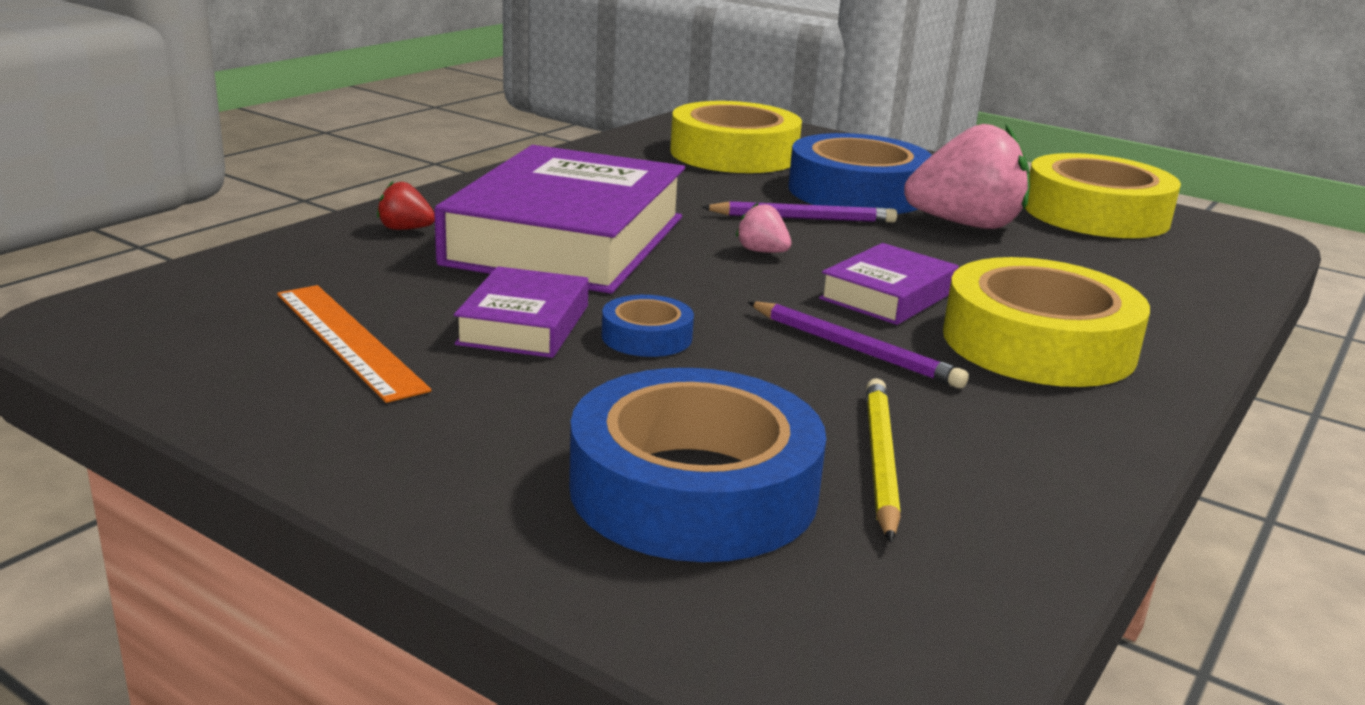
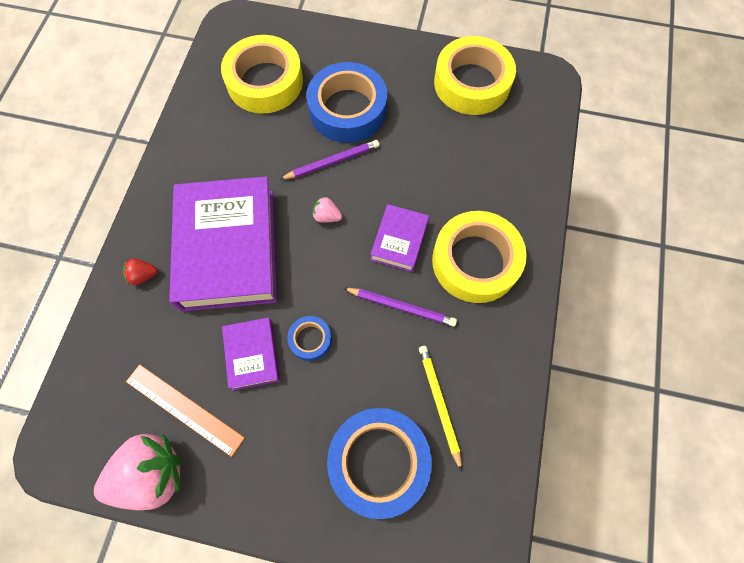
camera: 20 degrees left, 45 degrees up
(966, 225) = (413, 131): pink strawberry -> pink strawberry (152, 474)

